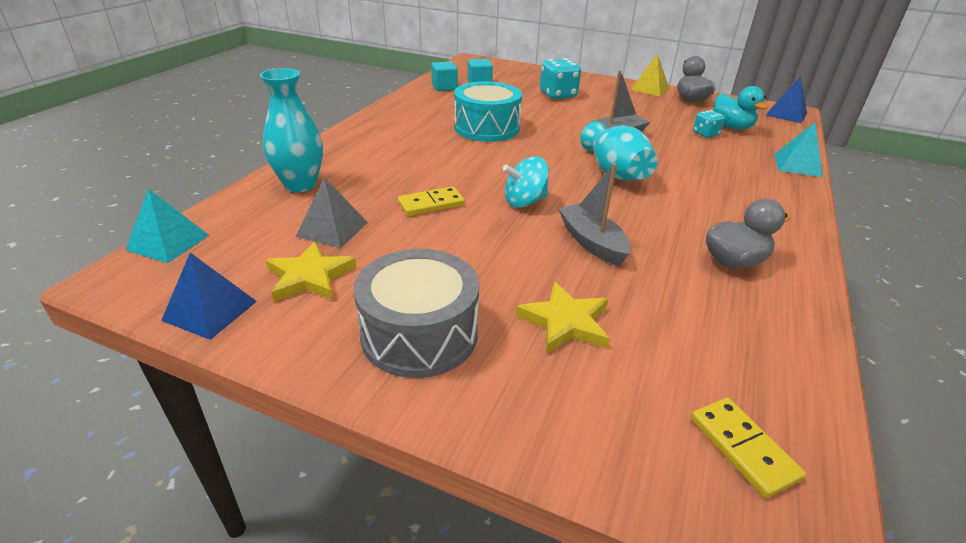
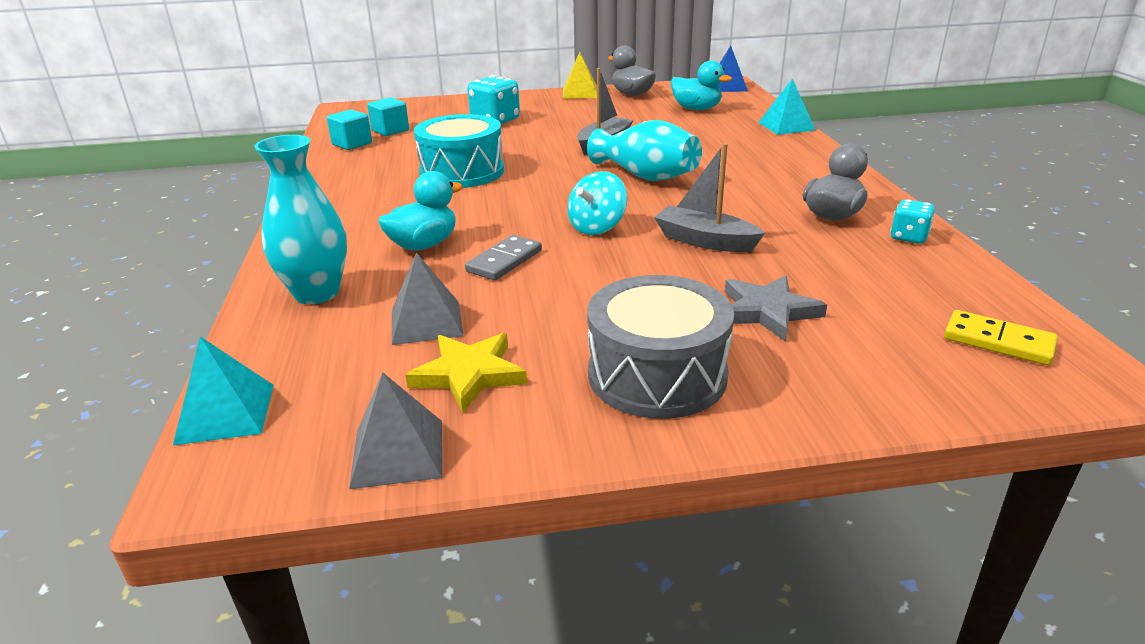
camera: 30 degrees left, 5 degrees down
(210, 310) = (398, 453): blue pyramid -> grey pyramid
(397, 174) = (424, 245): none -> turquoise duck
(431, 204) = (504, 261): yellow domino -> grey domino
(565, 322) = (767, 311): yellow star -> grey star
(705, 134) = (682, 121): turquoise dice -> turquoise dice (908, 237)

